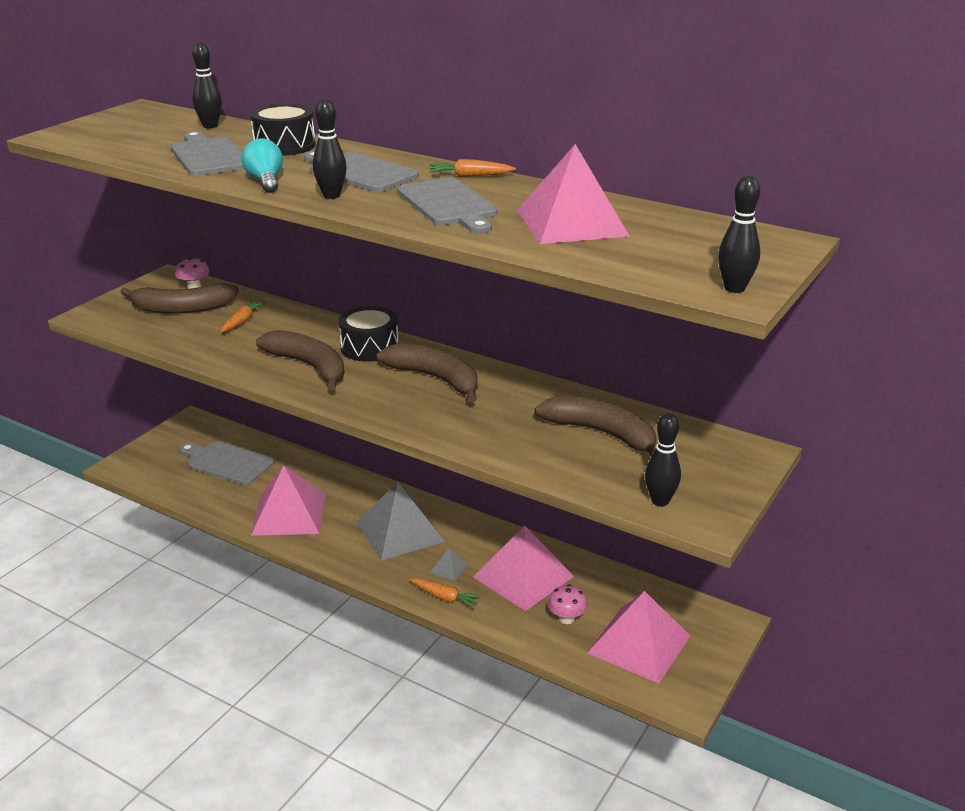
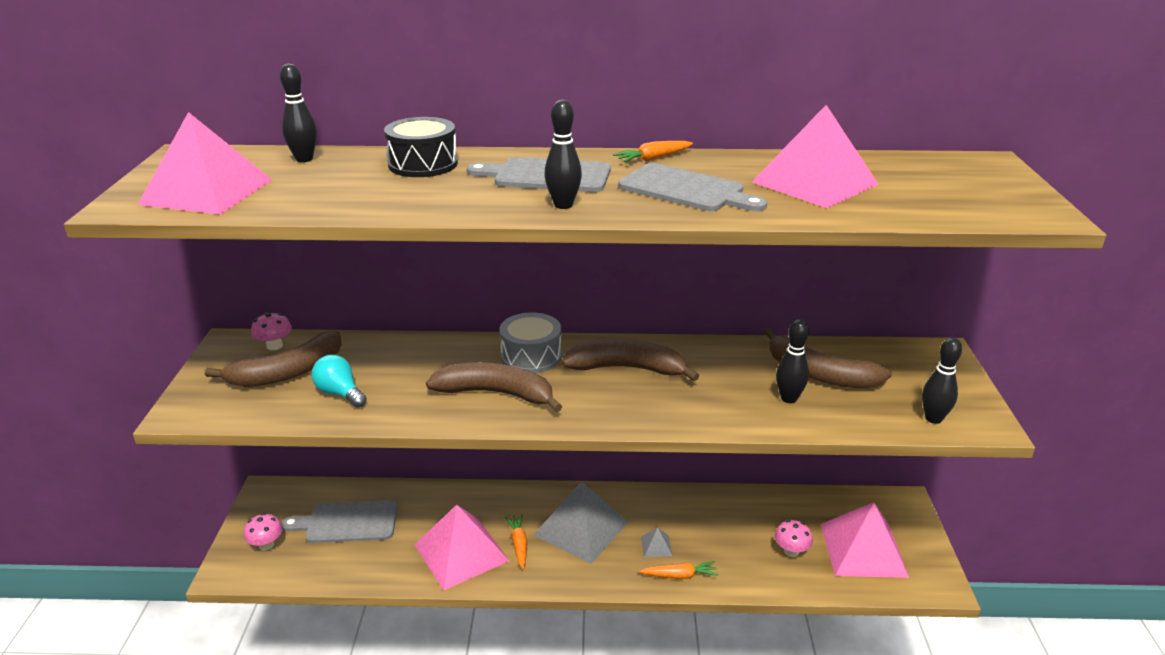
camera: 30 degrees left, 0 degrees up
(159, 458) = (266, 545): none -> pink mushroom
(208, 156) = (359, 191): grey cutting board -> none
(242, 321) = (371, 367): orange carrot -> orange carrot (519, 545)
(265, 181) = (470, 205): turquoise light bulb -> turquoise light bulb (340, 393)
(369, 347) = (531, 356): black drum -> grey drum
(523, 576) = (722, 528): pink pyramid -> pink pyramid (206, 192)
(601, 433) = (819, 374): brown banana -> brown banana turned 150 degrees counterclockwise
(734, 288) = (1033, 210): black bowling pin -> black bowling pin (788, 398)

